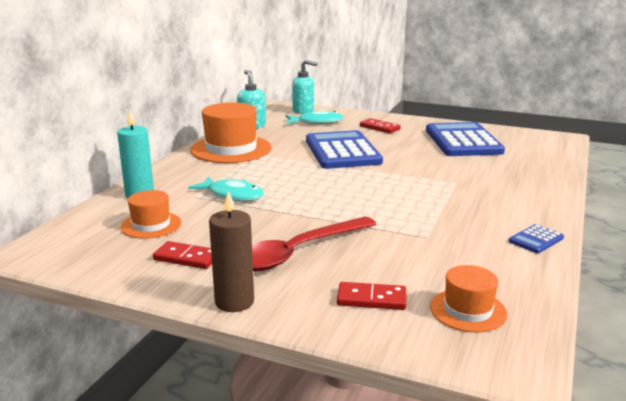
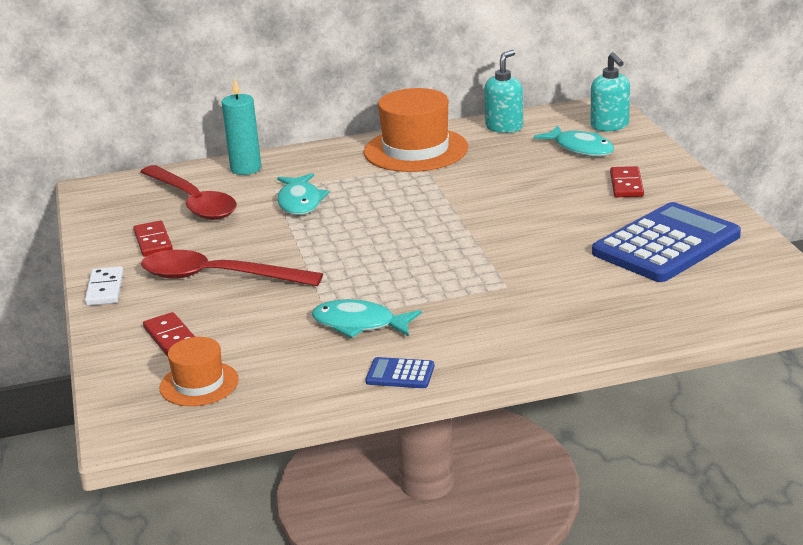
camera: 55 degrees right, 5 degrees up
(151, 225) = (193, 202): orange hat -> red spoon
(234, 302) = (105, 289): brown candle -> white domino
(342, 151) = (503, 198): blue calculator -> none
(449, 231) = (359, 324): none -> turquoise fish

